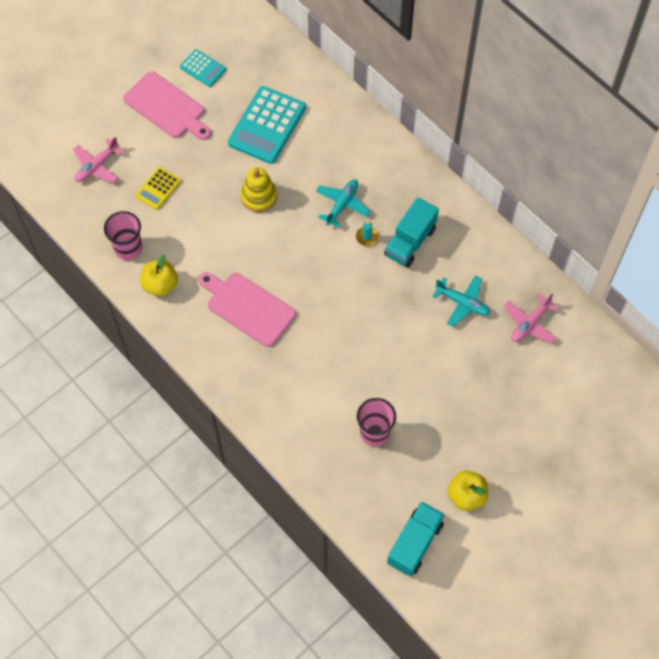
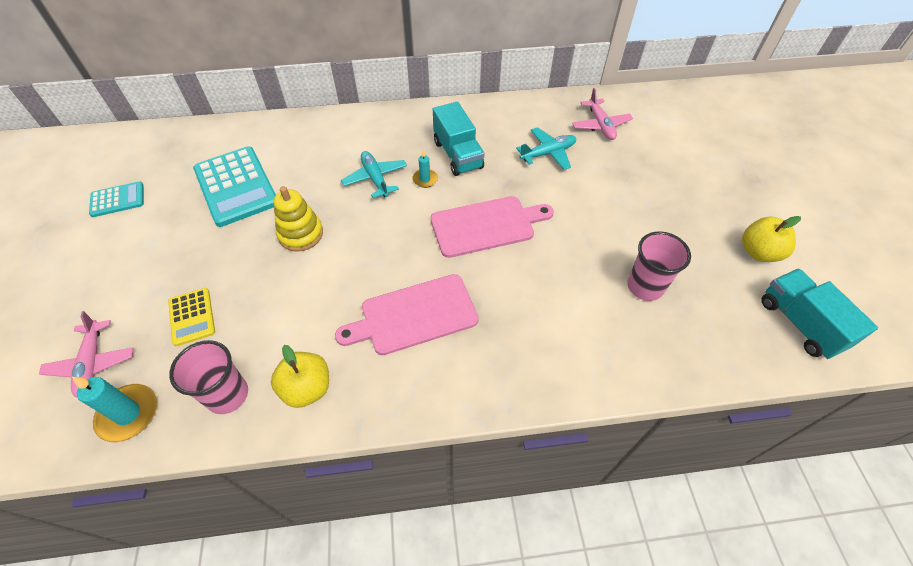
camera: 55 degrees left, 10 degrees down
(85, 211) = (128, 414): none -> turquoise candle
(167, 107) = (115, 252): pink cutting board -> pink cutting board (486, 226)

